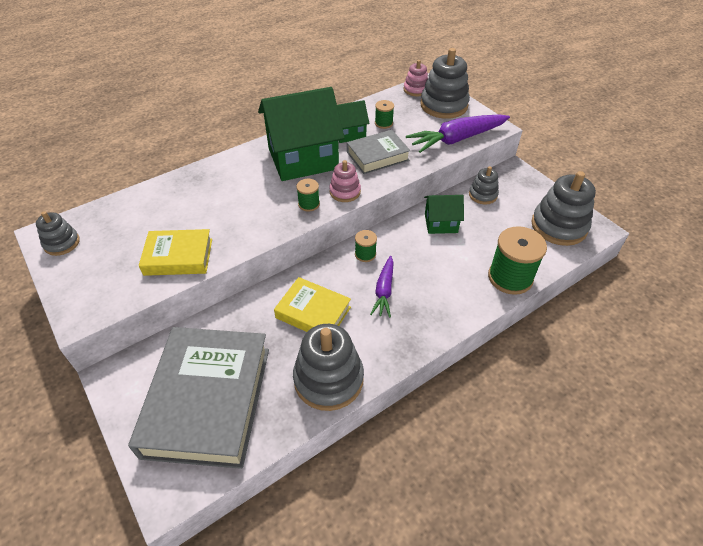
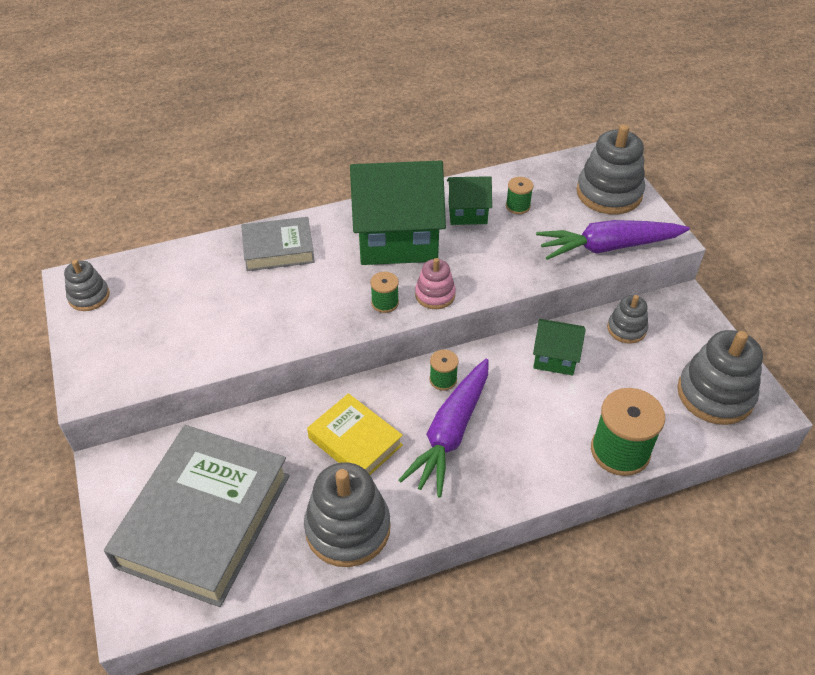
camera: 15 degrees right, 0 degrees up
(178, 257) = (212, 341): yellow book -> none
(377, 156) = (493, 252): grey book -> grey book (278, 249)
(384, 291) = (451, 433): purple carrot -> purple carrot, size x1.72
(416, 90) = (579, 163): pink stacking toy -> none

